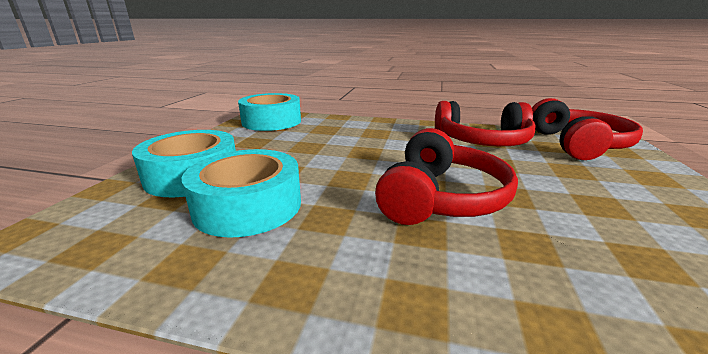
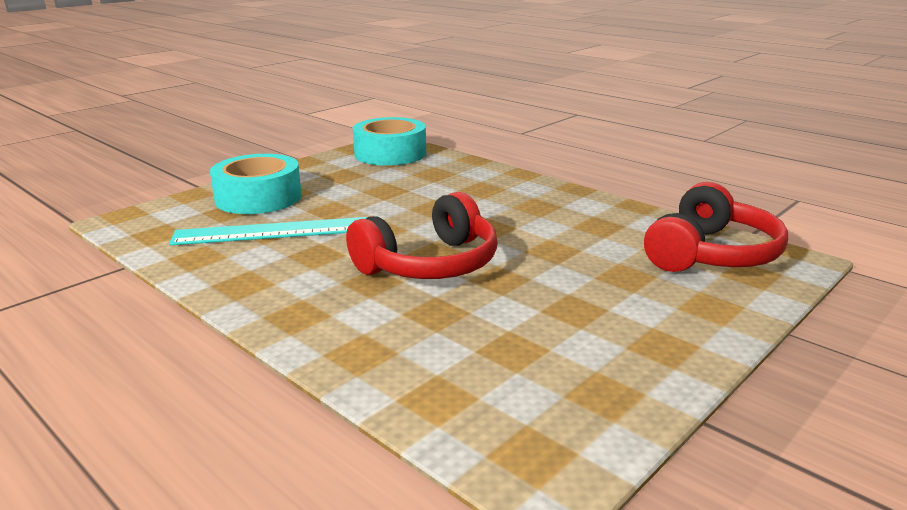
camera: 30 degrees right, 0 degrees up
(248, 206) = (271, 231): turquoise tape -> turquoise ruler
(482, 142) = (588, 224): red headphones -> none

